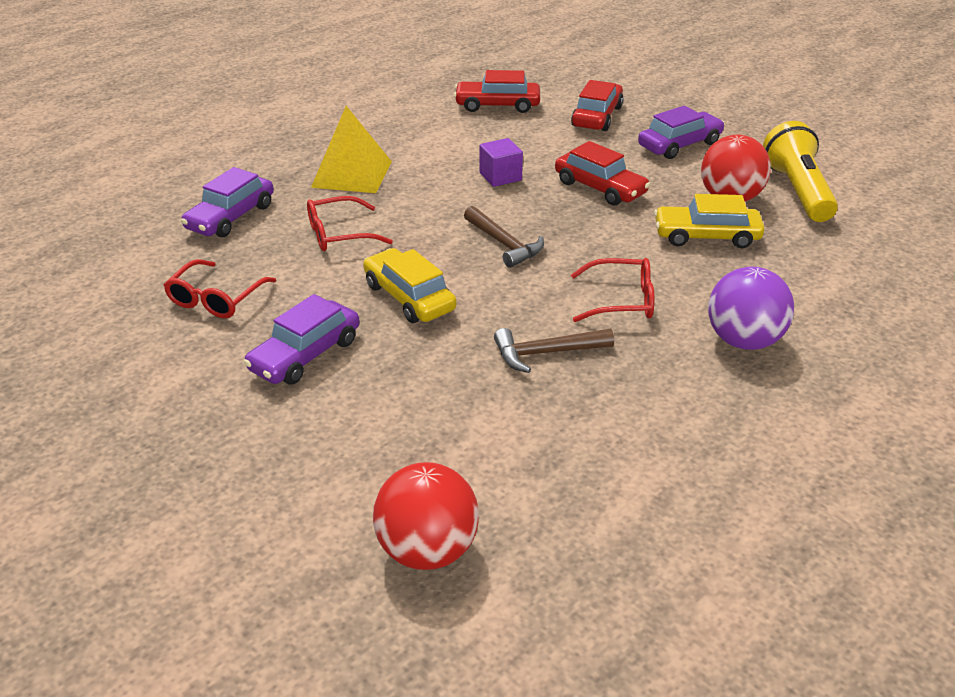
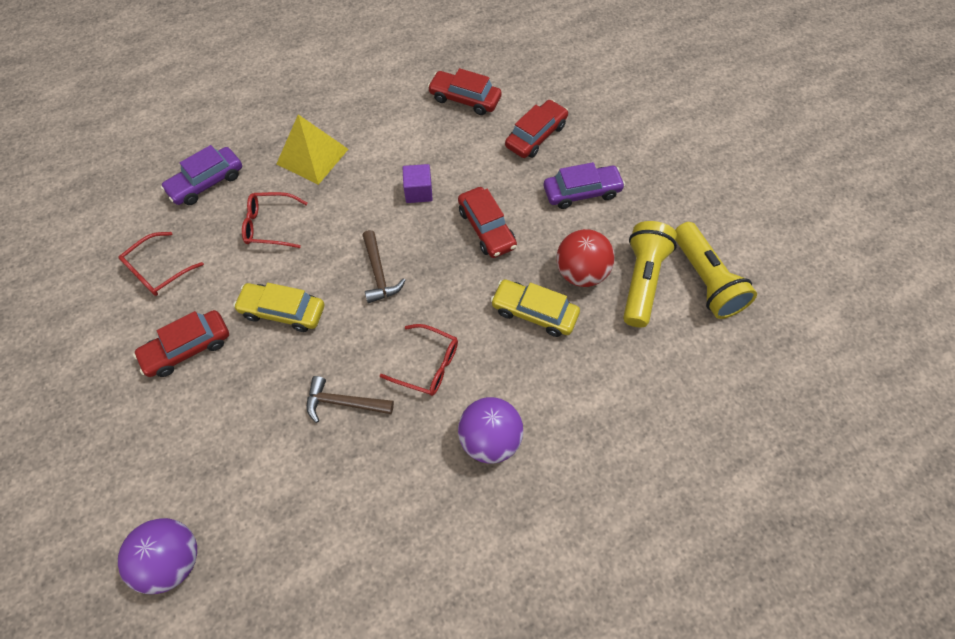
camera: 20 degrees right, 25 degrees up
(305, 354) = (187, 348): purple car -> red car
(409, 297) = (283, 311): yellow car -> yellow car turned 60 degrees counterclockwise
(427, 550) = (173, 559): red ball -> purple ball
(860, 178) = (705, 280): none -> yellow flashlight

